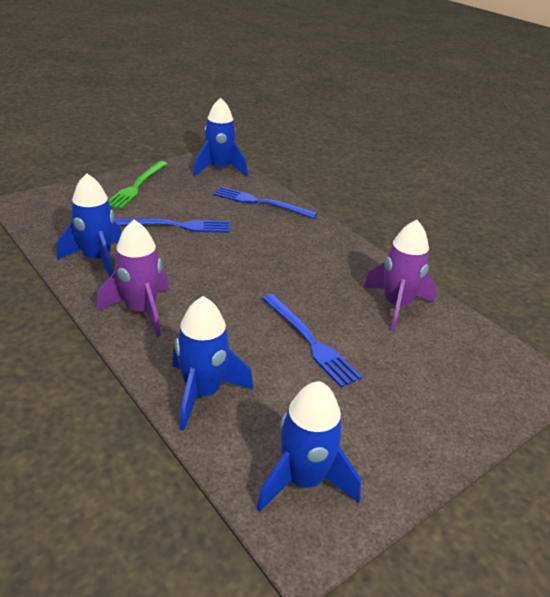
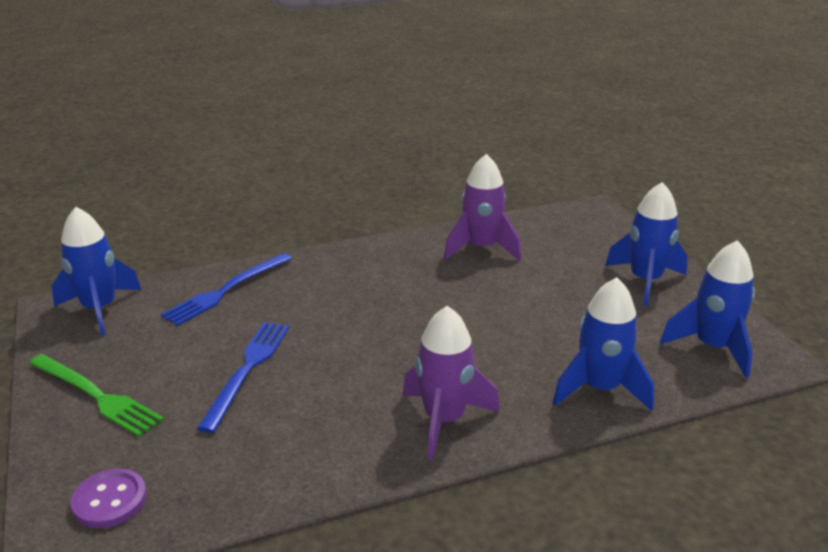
camera: 70 degrees left, 5 degrees down
(52, 208) = (110, 500): none -> purple button
(97, 259) = (305, 453): blue rocket -> blue rocket (645, 281)
(310, 341) = (527, 308): blue fork -> none

